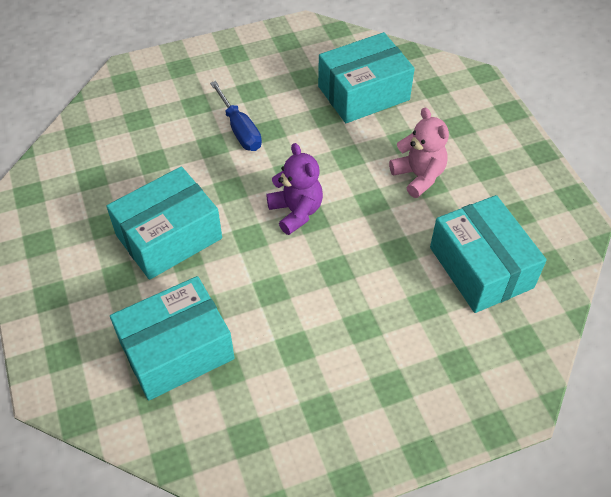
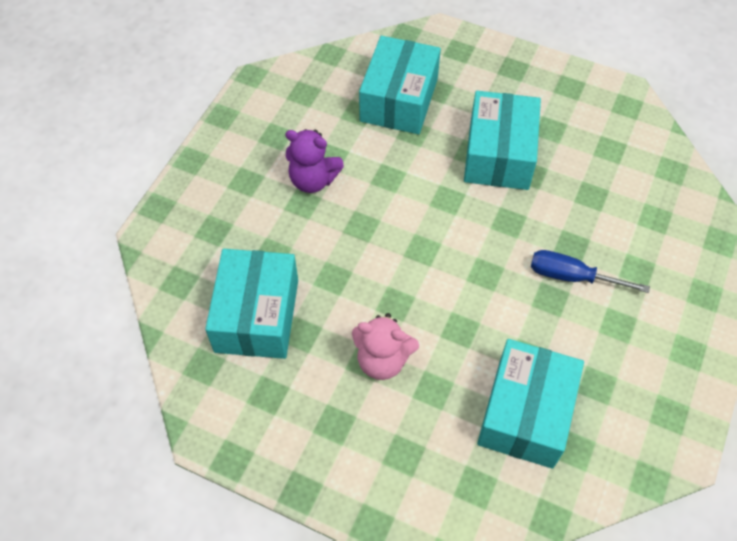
camera: 135 degrees right, 5 degrees up
(296, 212) = (440, 244): purple teddy bear -> purple teddy bear (313, 180)
(481, 267) = (256, 315): turquoise box -> turquoise box turned 75 degrees clockwise

